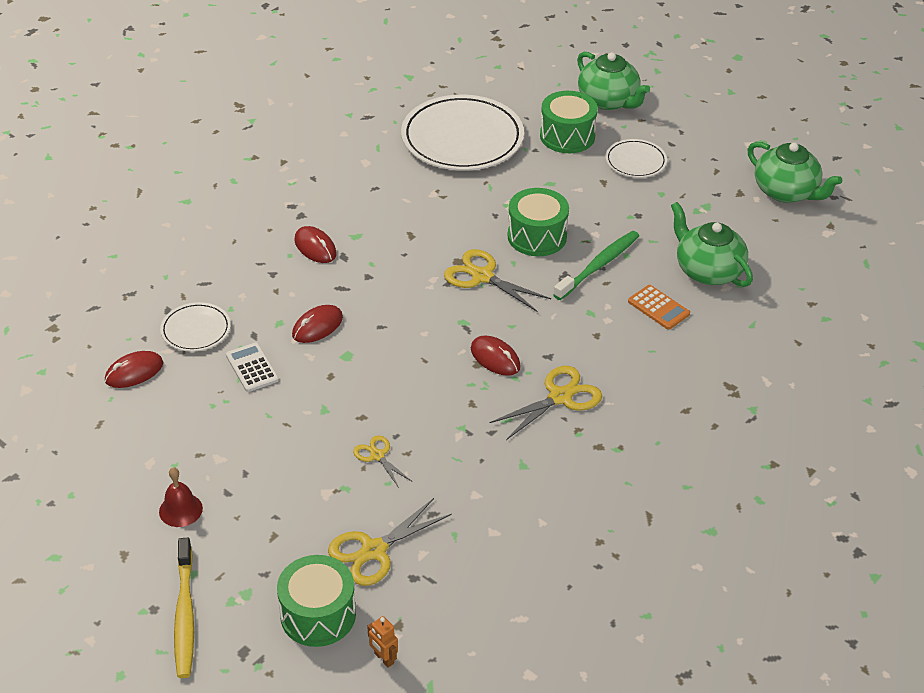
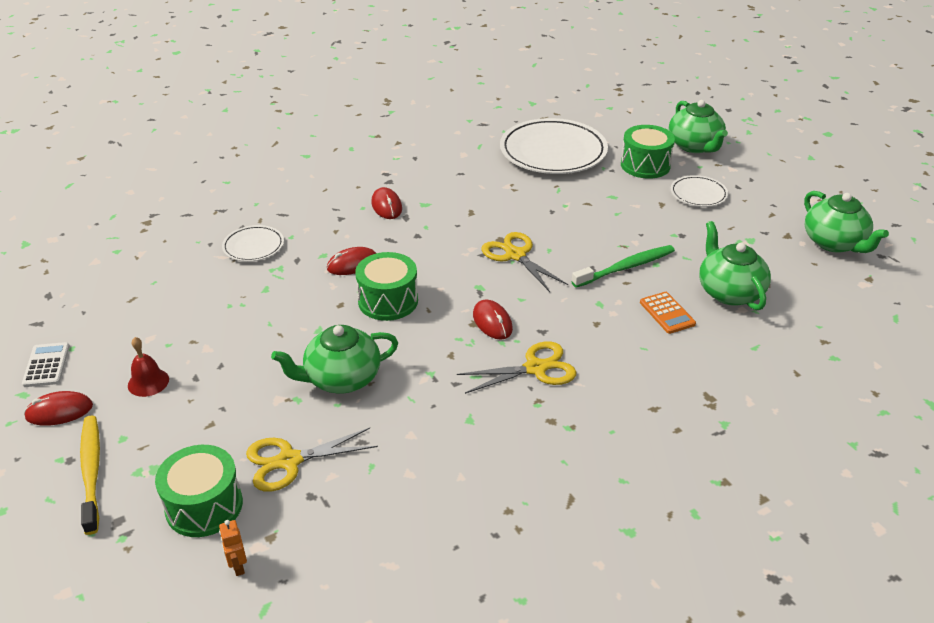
camera: 20 degrees right, 5 degrees down
(134, 372) = (185, 267): red mouse -> red mouse (59, 411)
(185, 614) = (91, 472): yellow toothbrush -> yellow toothbrush turned 150 degrees clockwise
(252, 368) = (279, 284): white calculator -> white calculator (46, 365)
(377, 455) = (341, 379): yellow scissors -> green teapot
(537, 236) = (580, 234): green drum -> green drum (388, 301)

